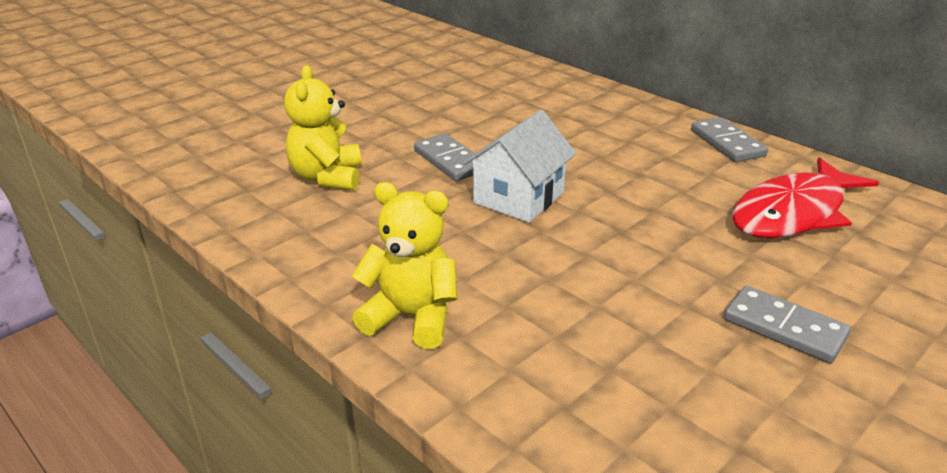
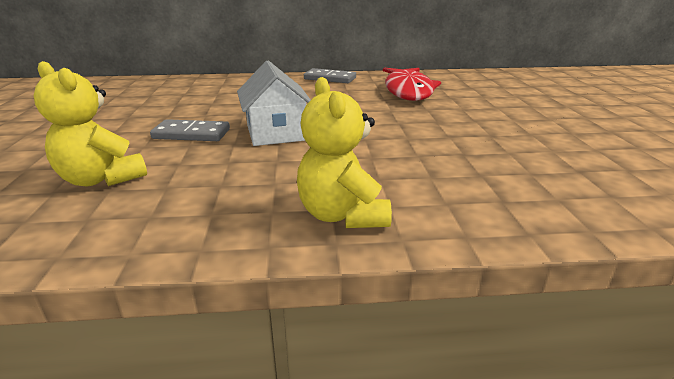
camera: 50 degrees left, 5 degrees down
(411, 317) = (342, 215): yellow teddy bear -> yellow teddy bear turned 75 degrees counterclockwise
(784, 328) = (493, 125): grey domino -> none

